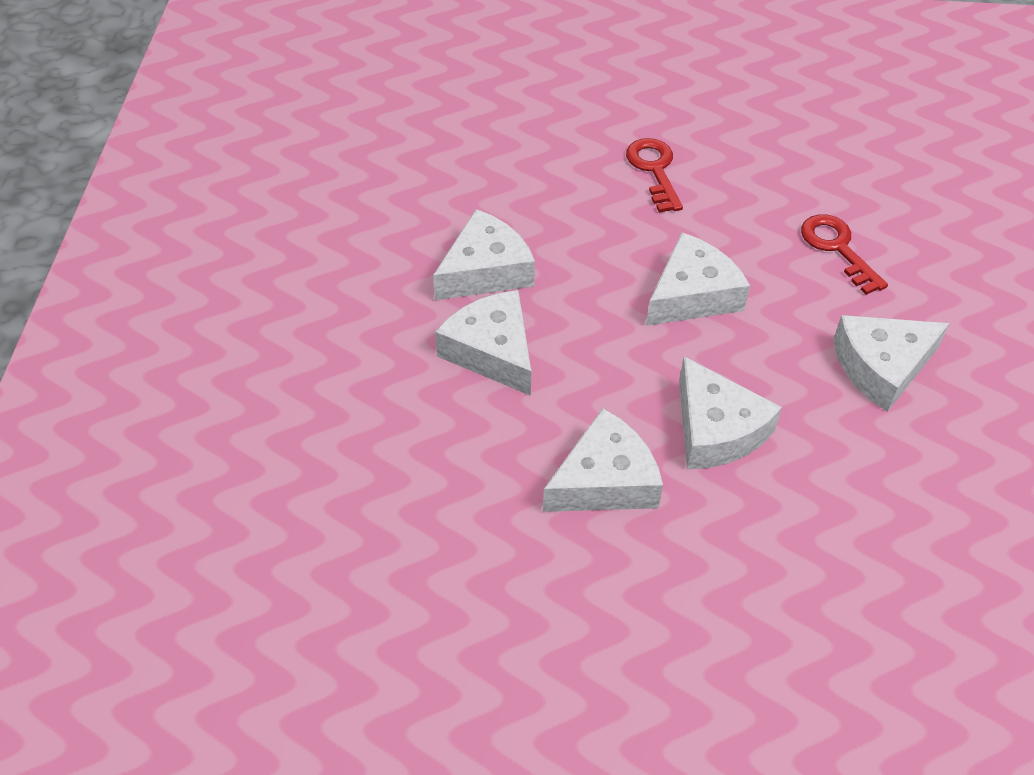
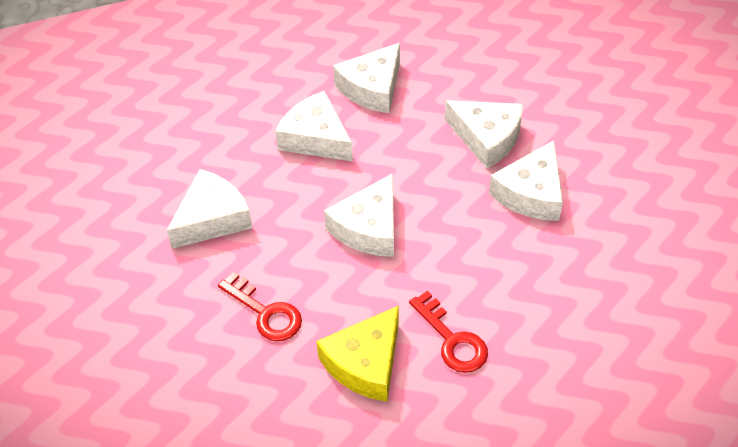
camera: 160 degrees right, 0 degrees up
(747, 177) = (365, 363): none -> yellow cheese

